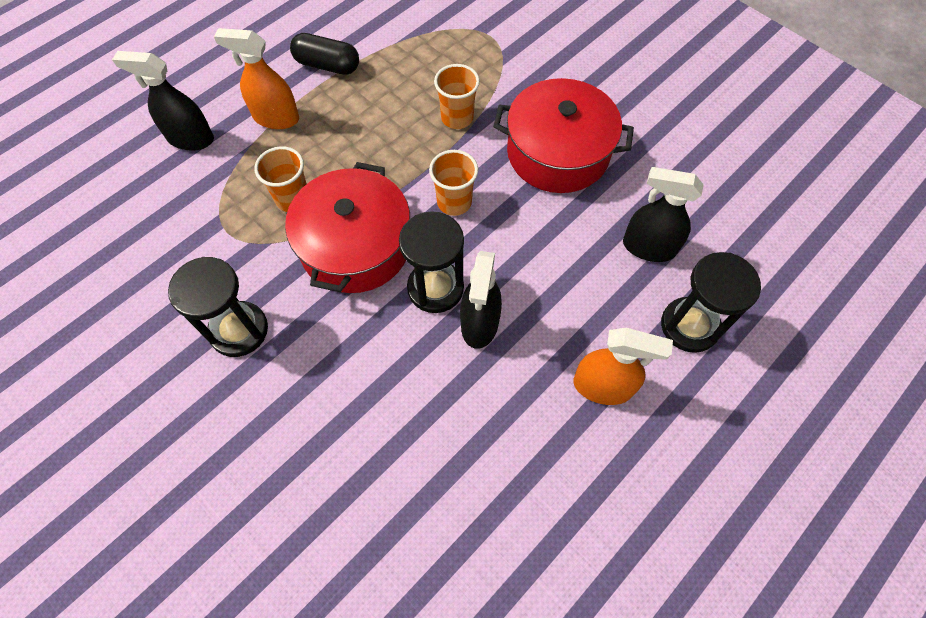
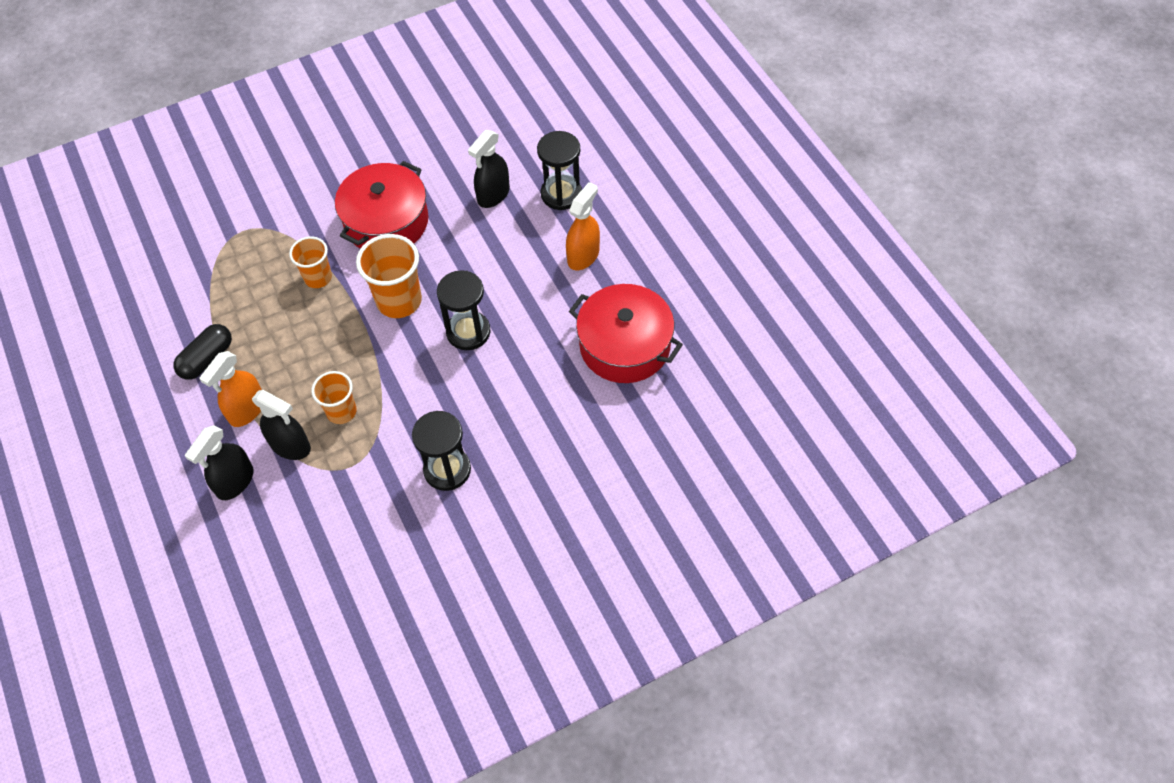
camera: 70 degrees left, 5 degrees down
(355, 245) = (407, 376): red pot -> red pot (625, 345)
(454, 202) = (399, 301): orange cup -> orange cup, size x1.59
(479, 323) = (508, 312): black spray bottle -> black spray bottle (290, 446)

